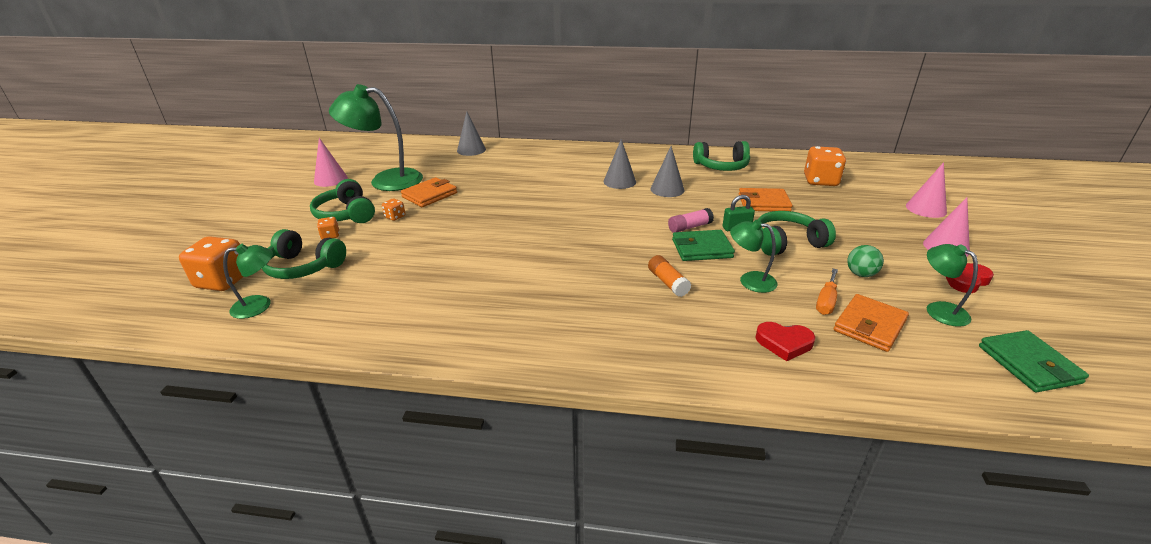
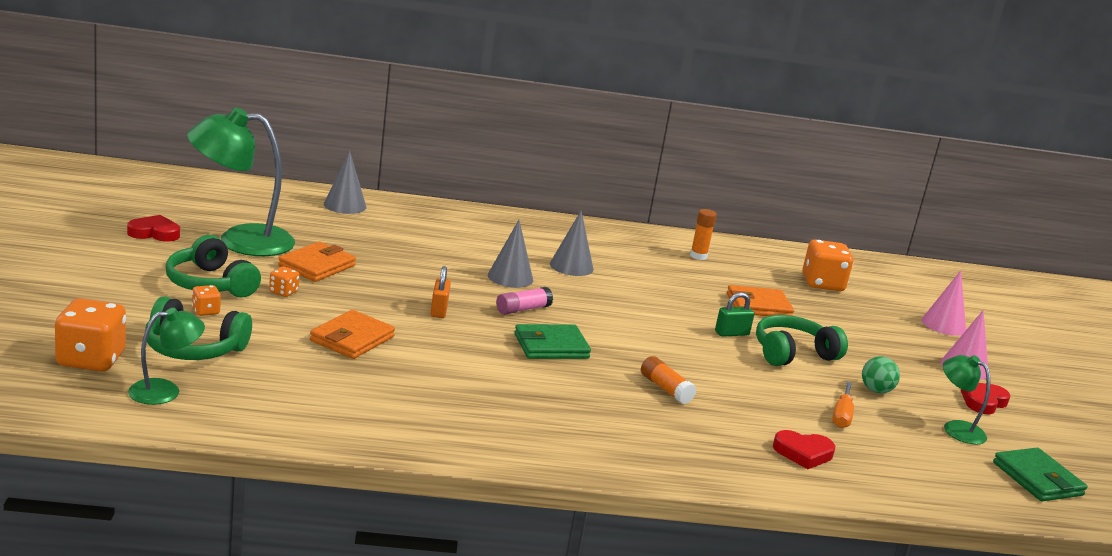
camera: 15 degrees left, 10 degrees down
(330, 179) = (154, 233): pink cone -> red heart
(504, 224) = (439, 310): none -> orange padlock
(667, 189) = (636, 281): grey cone -> grey cone (510, 277)
(689, 227) = (675, 329): pink glue stick -> pink glue stick (523, 309)
(701, 249) = (696, 354): green wallet -> green wallet (551, 346)
(721, 166) = (698, 256): green headphones -> orange glue stick
(750, 280) = (757, 391): green lamp -> none
(869, 326) = (888, 440): orange wallet -> orange wallet (352, 339)

